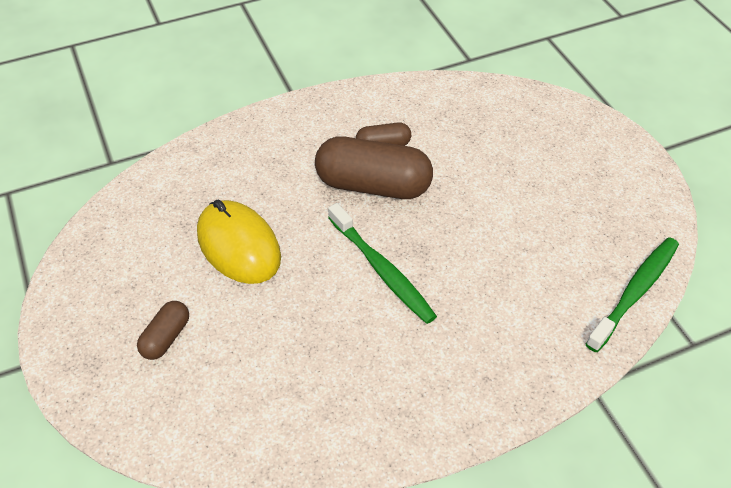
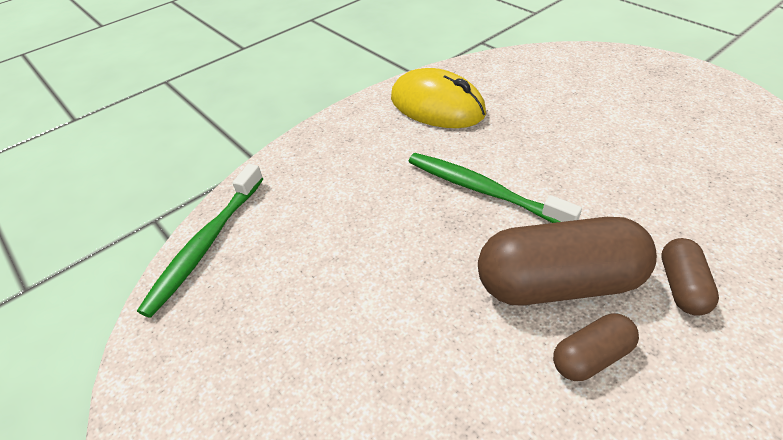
camera: 165 degrees right, 5 degrees down
(166, 337) = (623, 95): brown capsule -> brown capsule (681, 286)
(239, 245) = (642, 171): yellow mouse -> yellow mouse (437, 106)

